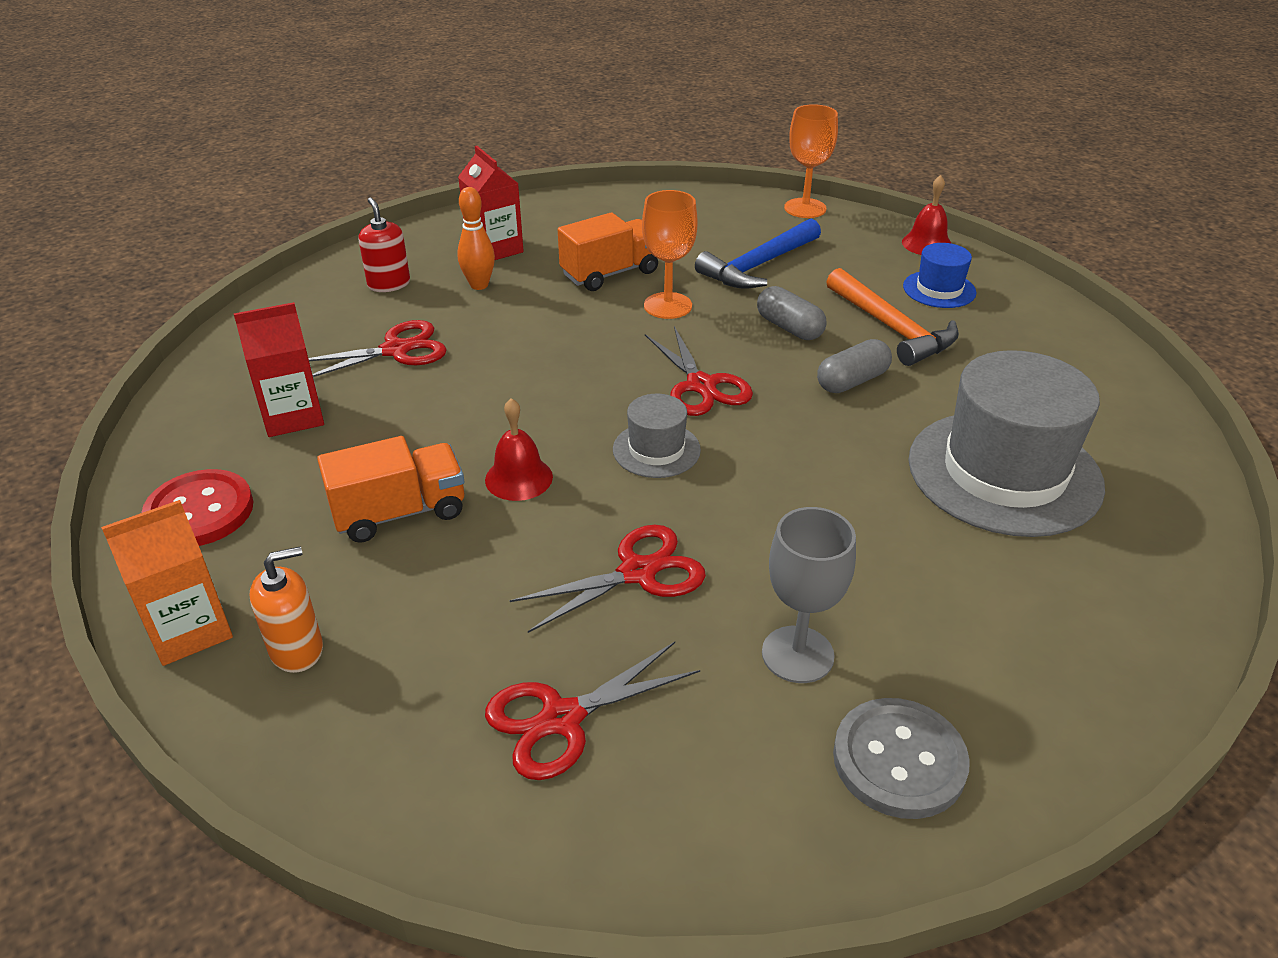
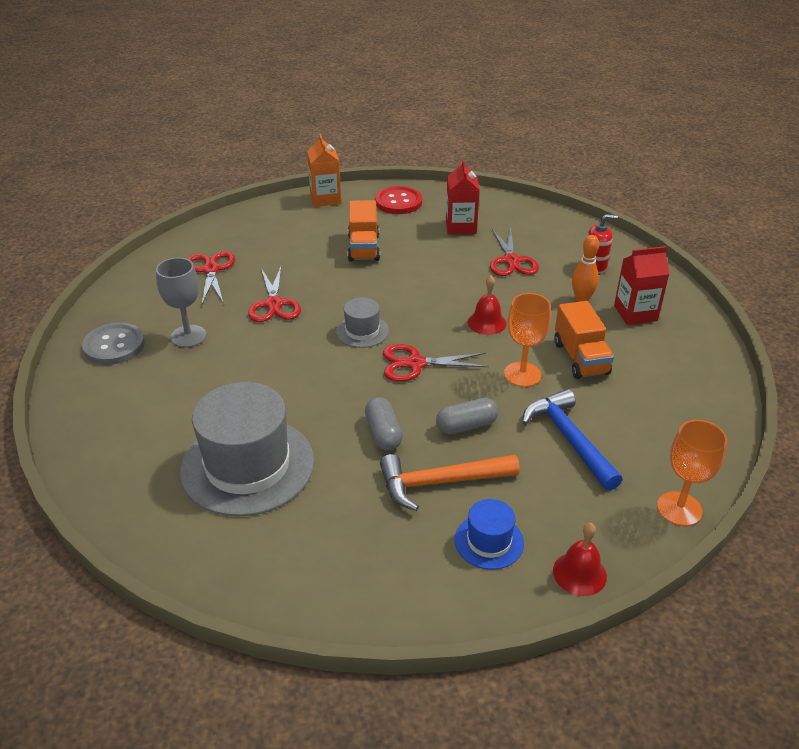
camera: 110 degrees right, 0 degrees up
(297, 650) = (296, 219): orange soap dispenser -> none
(518, 478) = (367, 283): red bell -> red bell (487, 322)

